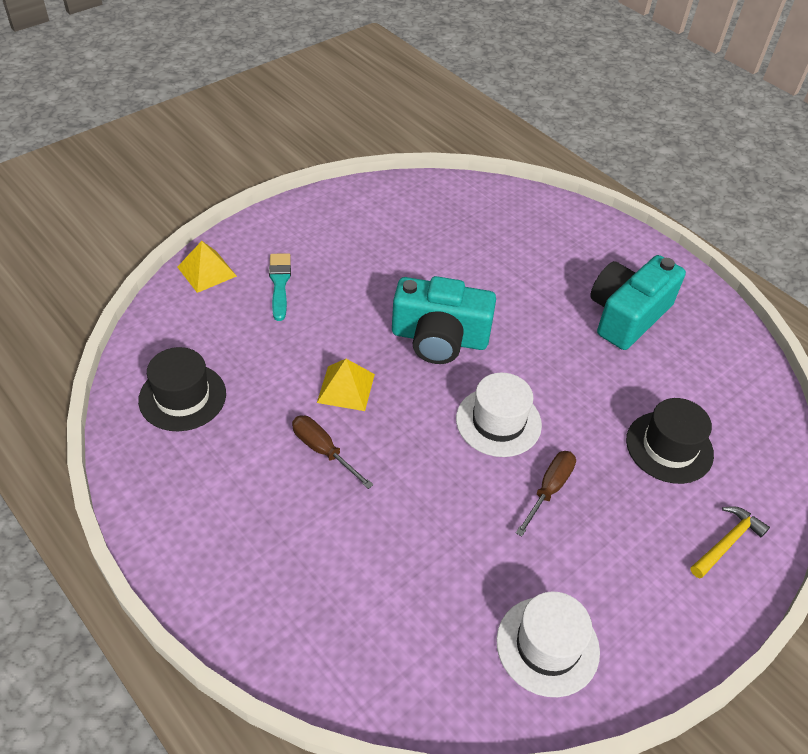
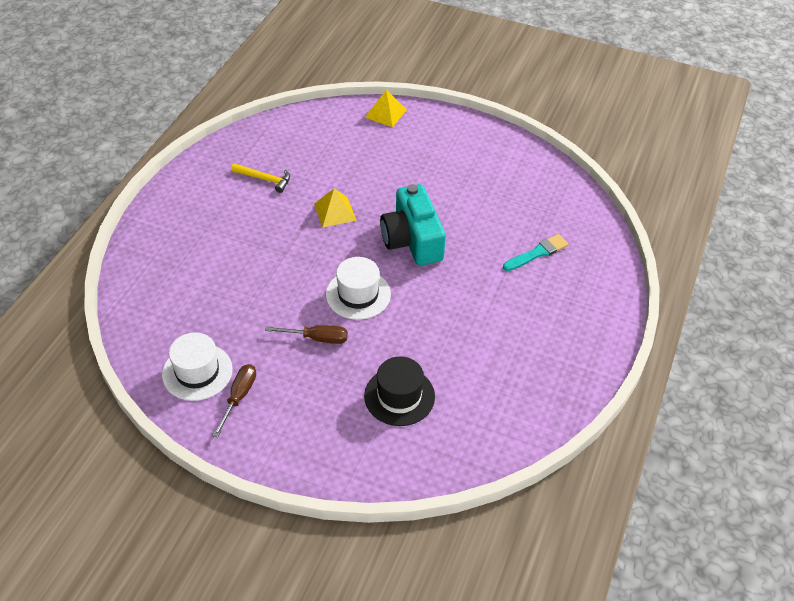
camera: 65 degrees right, 0 degrees up
(182, 397) = (279, 147): black hat -> none
(279, 283) = (401, 147): turquoise brush -> turquoise brush (537, 253)
(323, 450) = (279, 221): brown screwdriver -> brown screwdriver (239, 397)
(627, 315) = (520, 337): turquoise camera -> none
(727, 542) = (332, 451): yellow hammer -> yellow hammer (265, 179)

